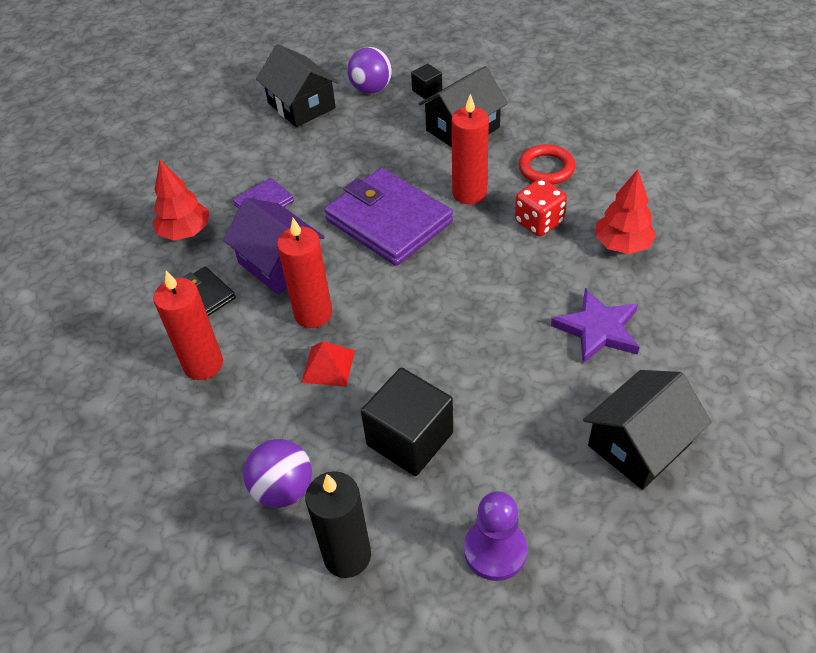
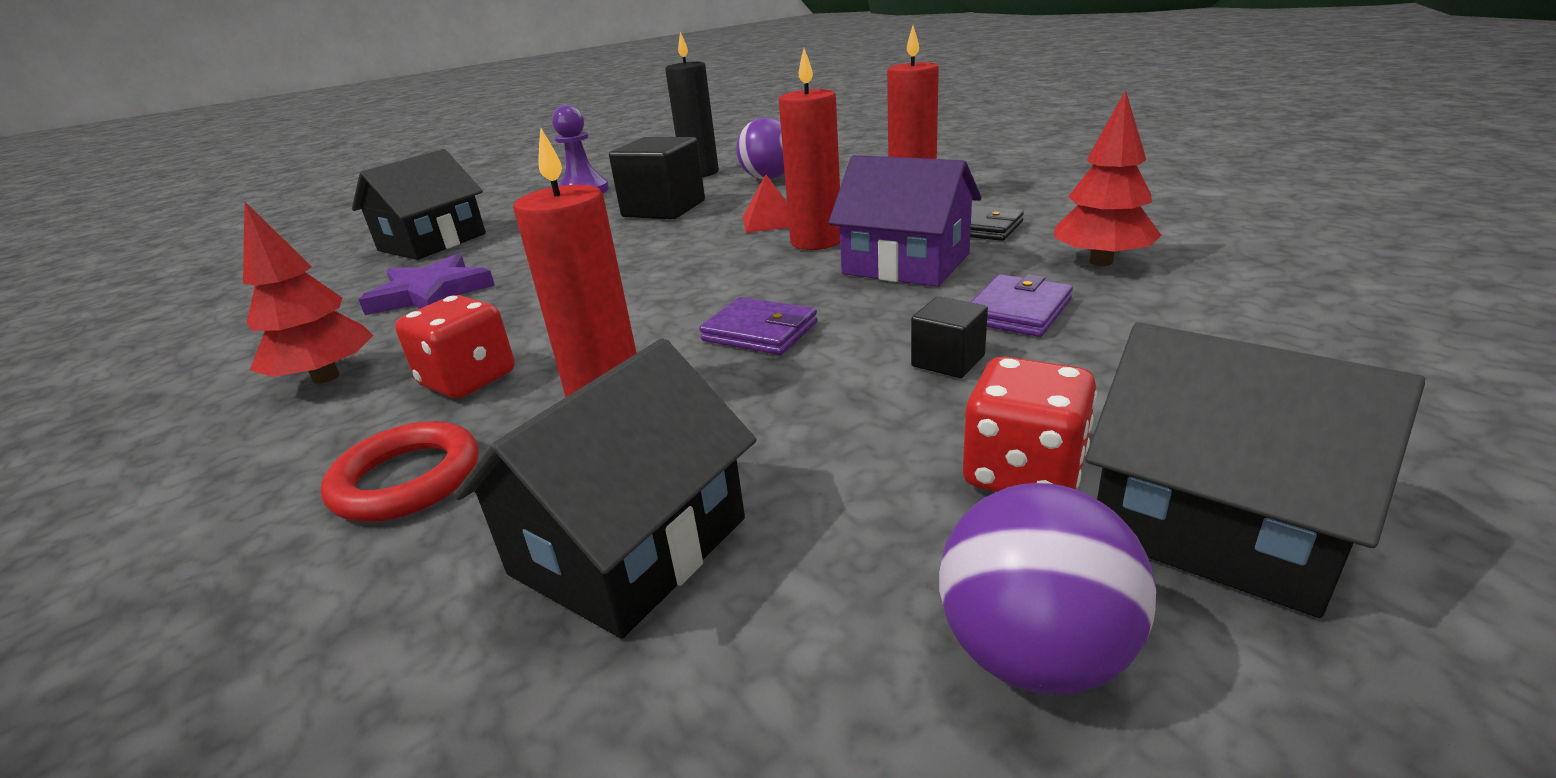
camera: 165 degrees right, 20 degrees down
(335, 128) = (1023, 473): none -> red dice
(389, 221) = (760, 332): purple wallet -> purple wallet, size x0.49
(427, 91) = (795, 694): black cube -> black cube (948, 361)

